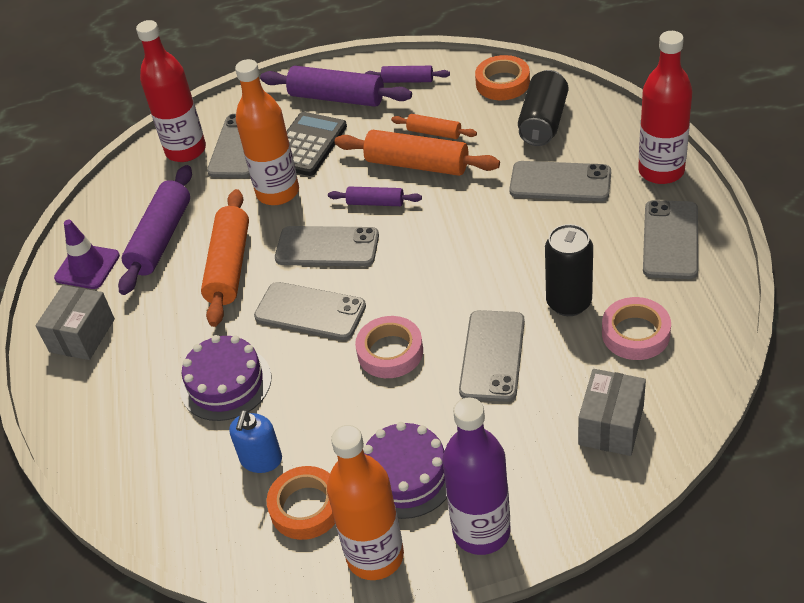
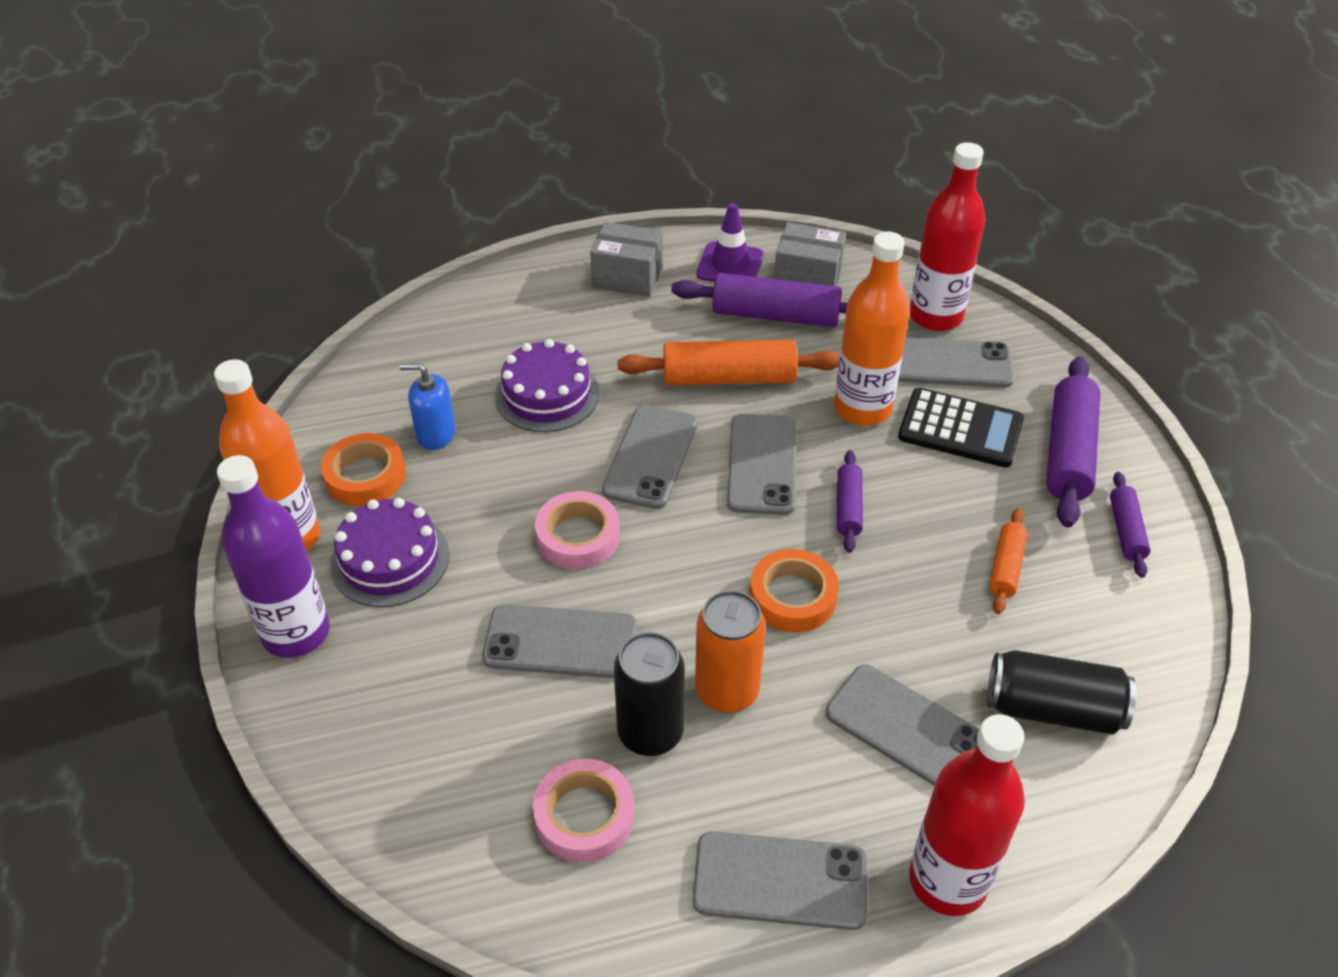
camera: 80 degrees right, 0 degrees up
(417, 164) = (932, 550): orange rolling pin -> none
(502, 83) = (1145, 653): orange tape -> orange tape (793, 597)
(533, 265) = (727, 691): none -> orange can
(560, 182) = (907, 729): grey phone -> grey phone turned 60 degrees counterclockwise
(611, 425) = (424, 775): grey box -> grey box (807, 278)

